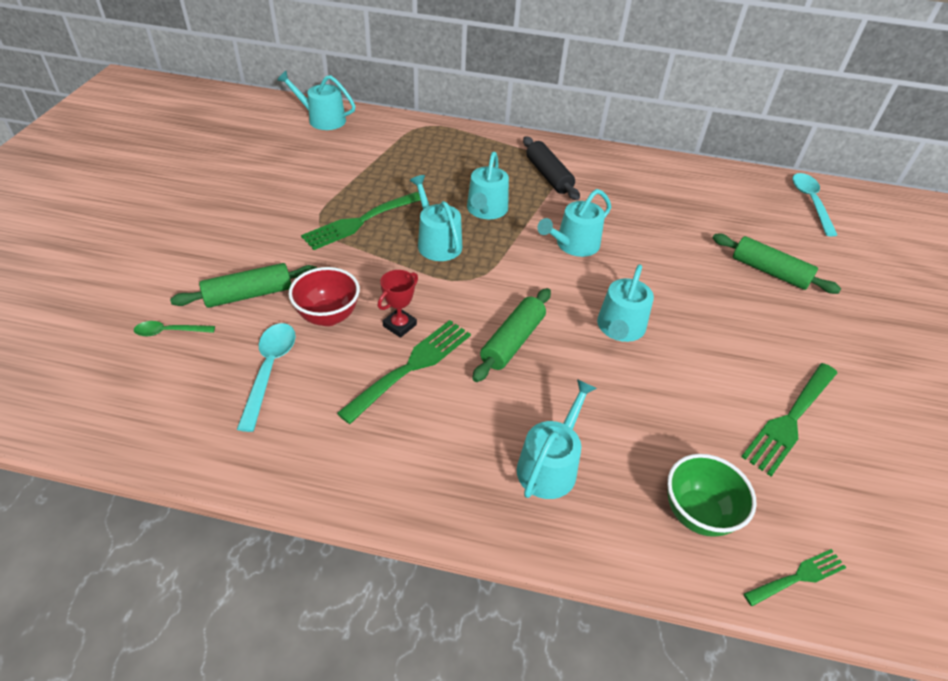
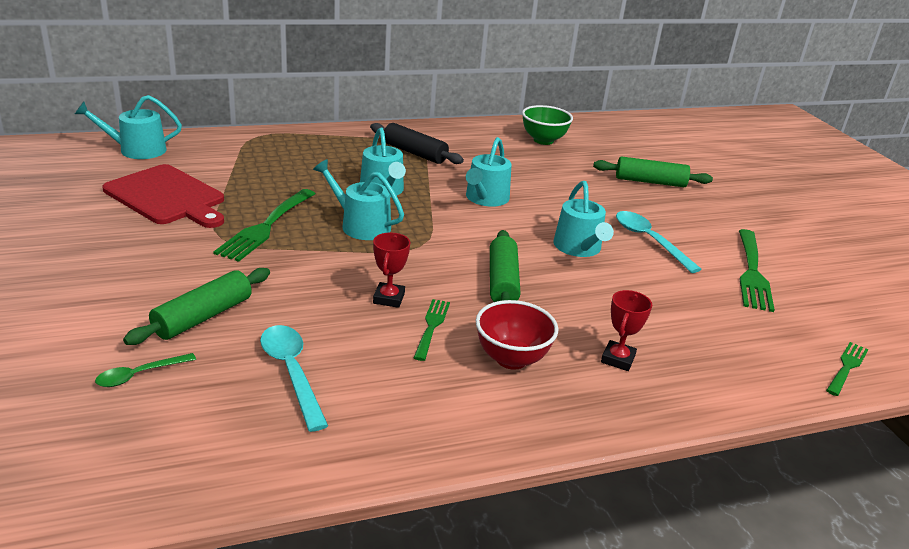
camera: 30 degrees left, 15 degrees down
(310, 171) = (167, 197): none -> red cutting board
(328, 316) = (310, 311): red bowl -> red bowl (511, 359)
(411, 366) = (431, 326): green fork -> green fork, size x0.58
(550, 465) = (617, 359): turquoise watering can -> red trophy
(697, 513) = (750, 352): green bowl -> green bowl (543, 140)
(810, 202) = (635, 130): turquoise spoon -> turquoise spoon (649, 241)

